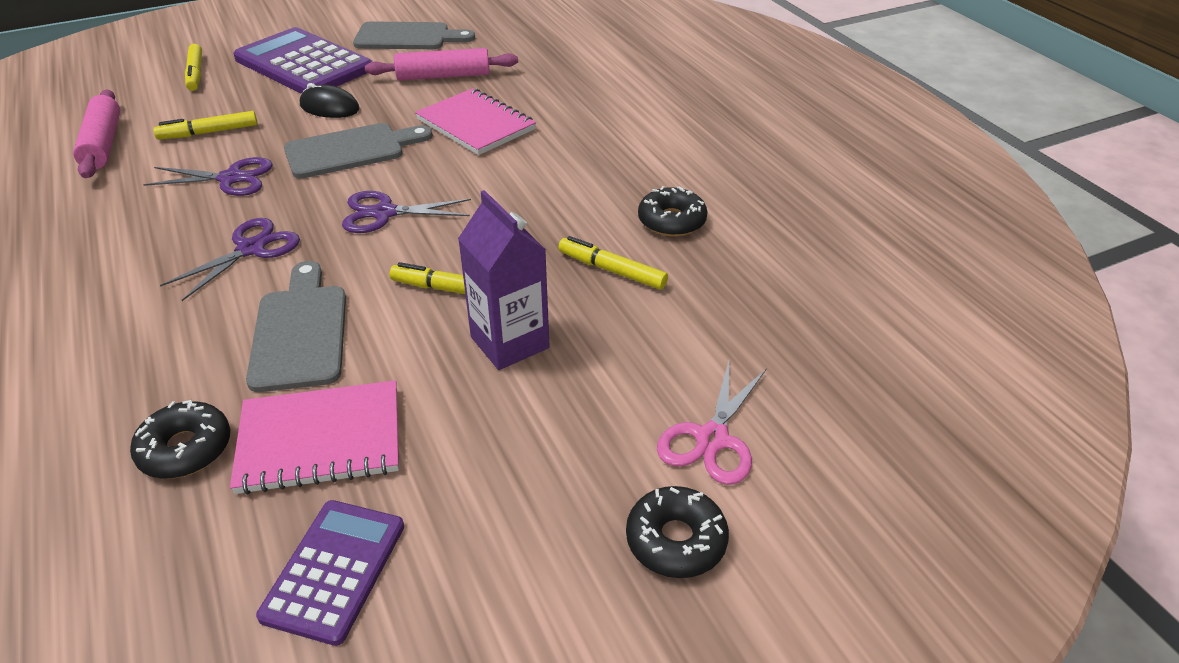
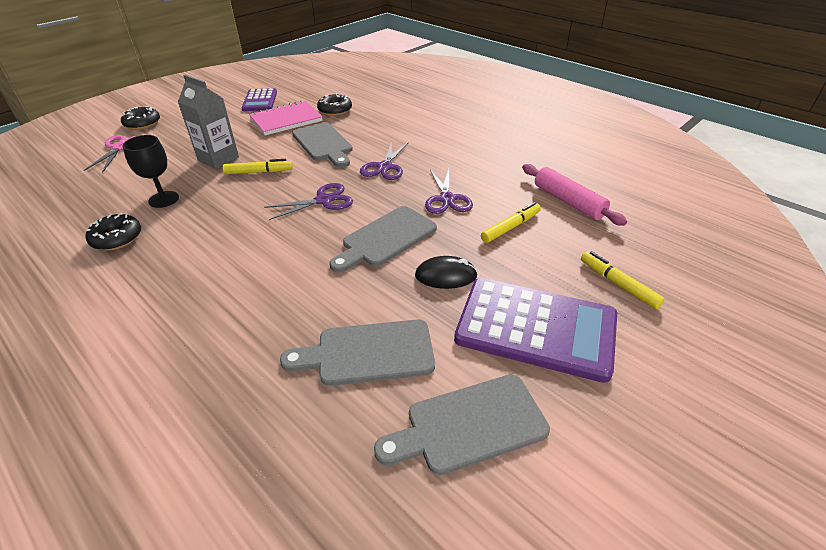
camera: 160 degrees right, 0 degrees up
(231, 178) = (446, 199): purple scissors -> purple scissors turned 75 degrees counterclockwise
(443, 76) = (368, 353): pink rolling pin -> grey cutting board
(476, 125) = (297, 290): pink notebook -> none
(509, 342) = (218, 159): purple carton -> grey carton
(612, 270) = (164, 199): yellow marker -> black goblet

